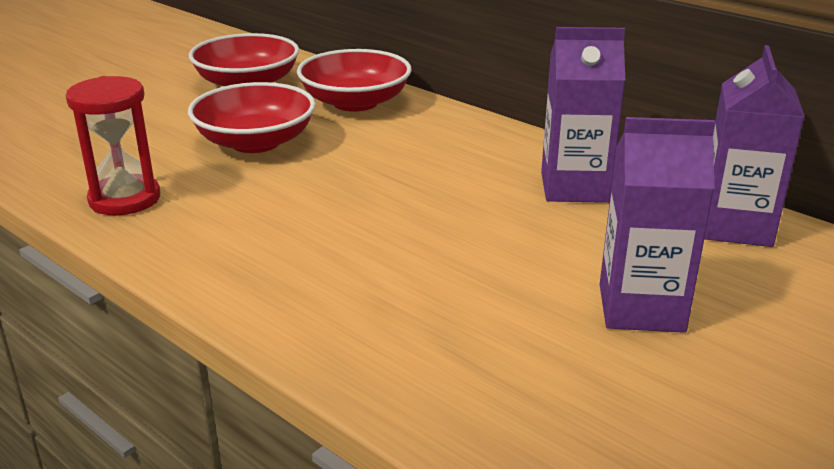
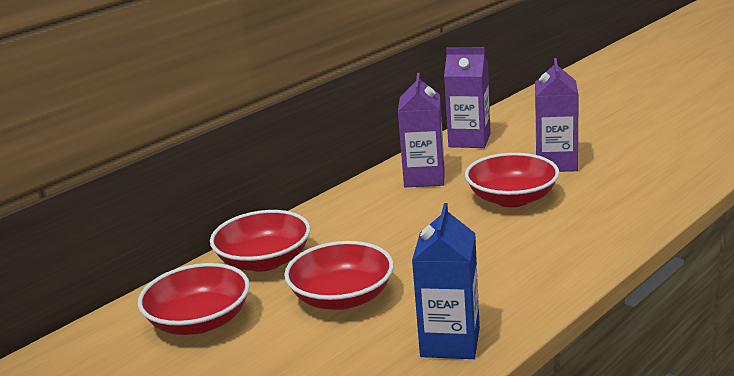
camera: 85 degrees left, 5 degrees down
(125, 199) = (450, 342): red hourglass -> blue carton
(494, 255) = (512, 198): none -> red bowl

